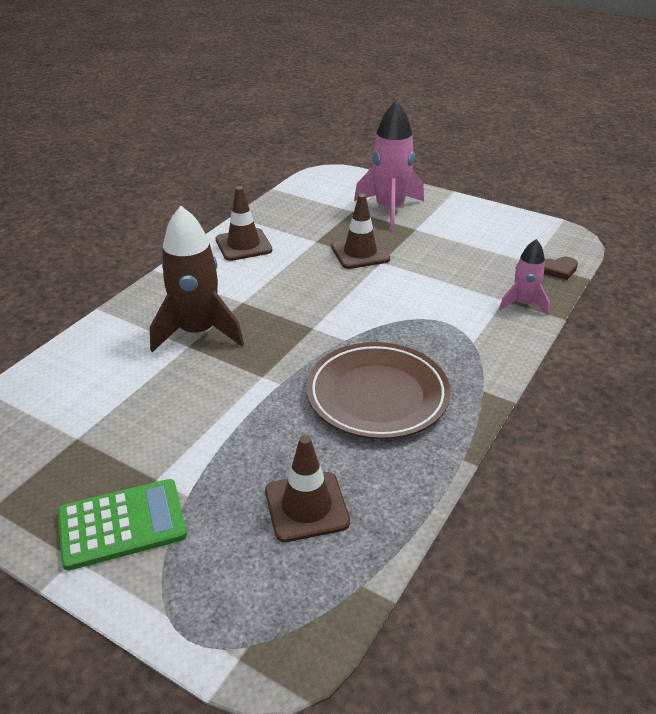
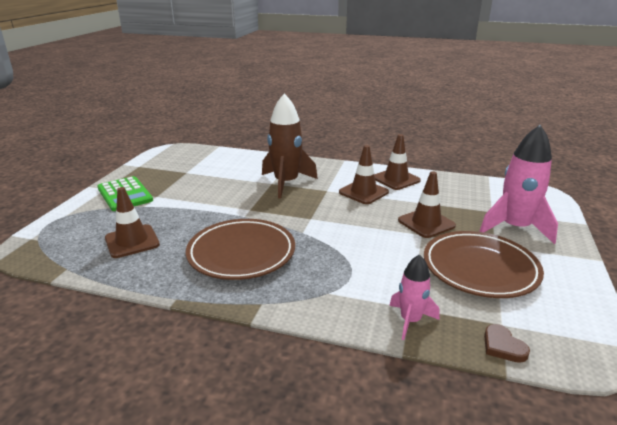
camera: 75 degrees right, 10 degrees down
(265, 275) = (363, 192): none -> brown traffic cone
(452, 248) = (480, 268): none -> brown plate

